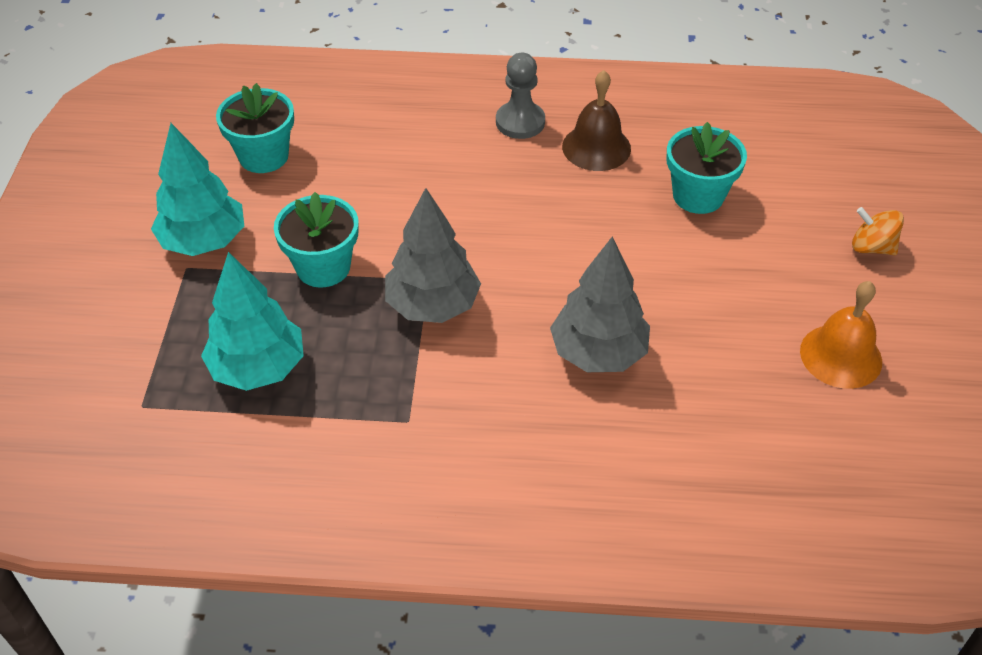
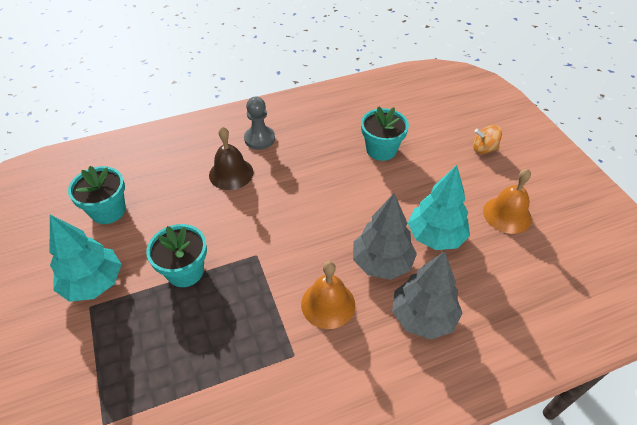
camera: 25 degrees left, 0 degrees up
(258, 368) = (175, 359): turquoise tree -> turquoise tree (435, 236)
(432, 305) = (268, 270): grey tree -> grey tree (423, 317)
(489, 377) = (328, 304): none -> orange bell
(596, 147) = (311, 140): brown bell -> brown bell (231, 173)

